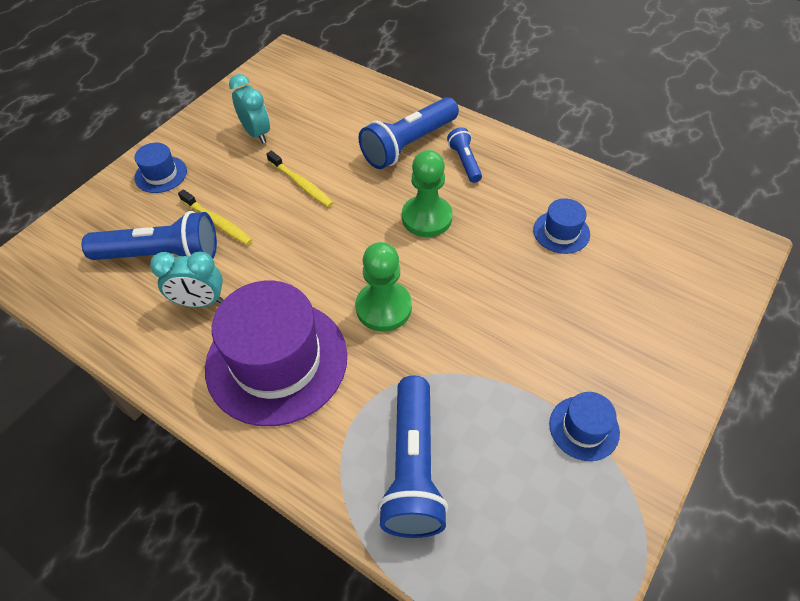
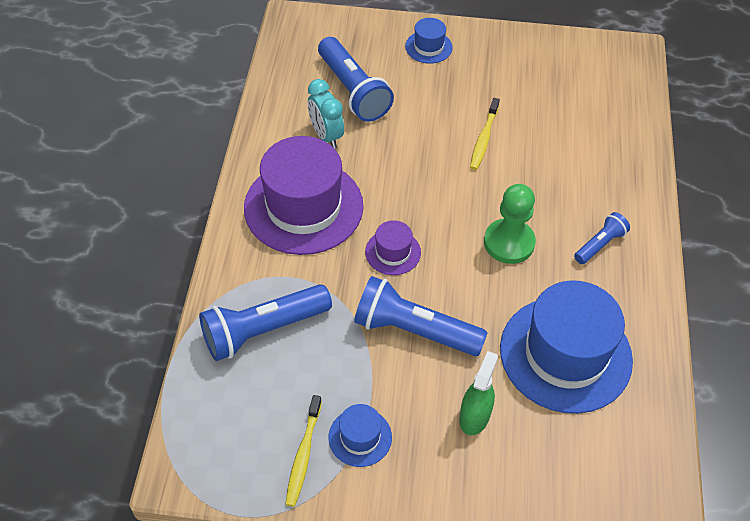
camera: 60 degrees right, 0 degrees up
(217, 222) = (406, 106): yellow toothbrush -> yellow toothbrush (303, 455)
(256, 133) = (518, 81): turquoise clock -> none
(383, 307) = (393, 252): green pawn -> purple hat
(408, 144) = (588, 192): blue flashlight -> blue flashlight (414, 330)
(561, 232) = (565, 354): blue hat -> blue hat, size x2.21
(597, 323) = (474, 416): none -> green spray bottle

